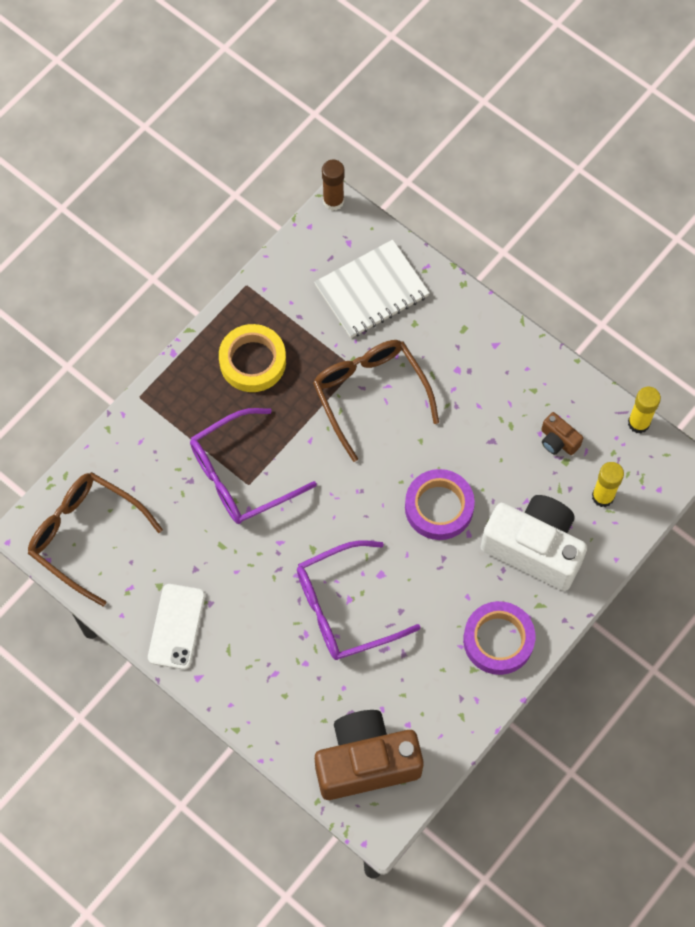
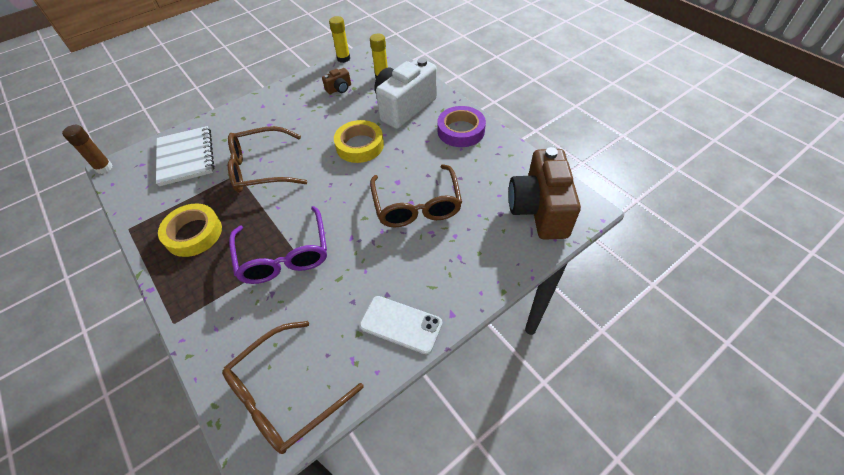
camera: 75 degrees left, 15 degrees down
(344, 608) = (417, 205): purple glasses -> brown glasses
(439, 507) = (360, 145): purple tape -> yellow tape

